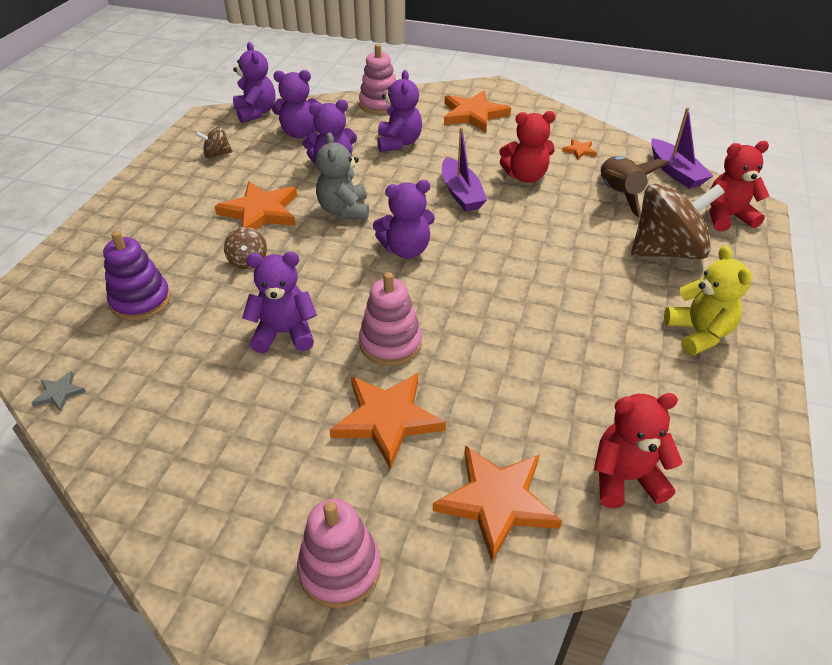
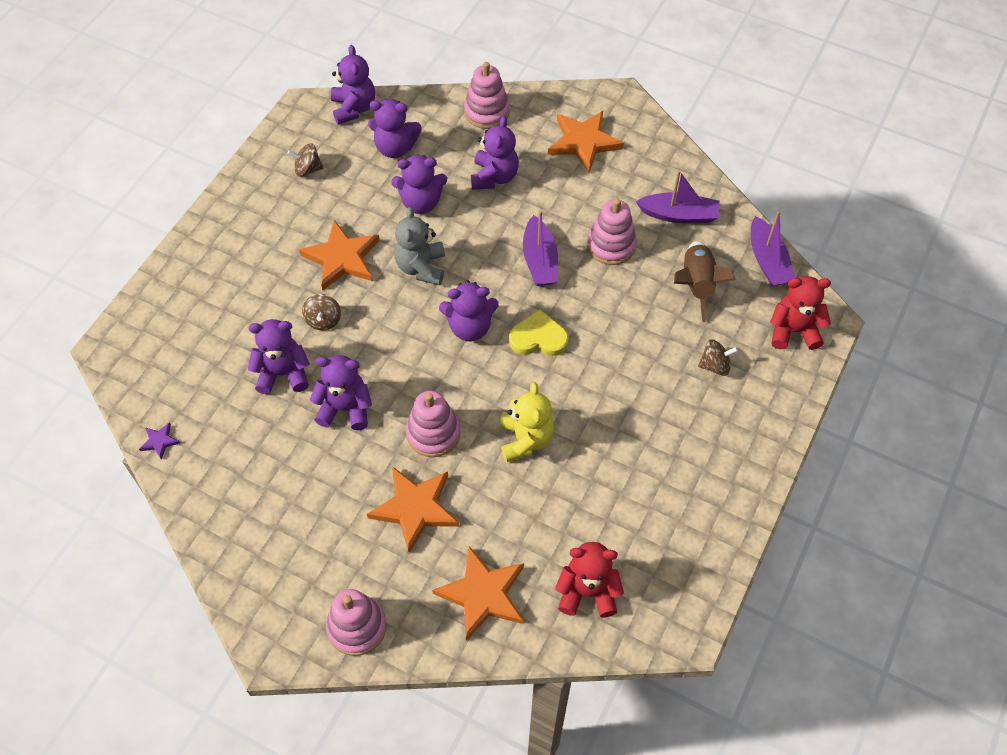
camera: 10 degrees right, 15 degrees up
(59, 393) = (159, 441): grey star -> purple star
(141, 301) = (226, 353): purple stacking toy -> none
(208, 311) = (283, 373): none -> purple teddy bear
(480, 250) = (538, 338): none -> yellow heart
(525, 176) = (611, 245): red teddy bear -> pink stacking toy
(579, 151) = (679, 215): orange star -> purple boat
(666, 251) = (715, 365): brown spinning top -> brown spinning top, size x0.46
(698, 333) = (704, 465): yellow teddy bear -> yellow teddy bear (525, 439)

